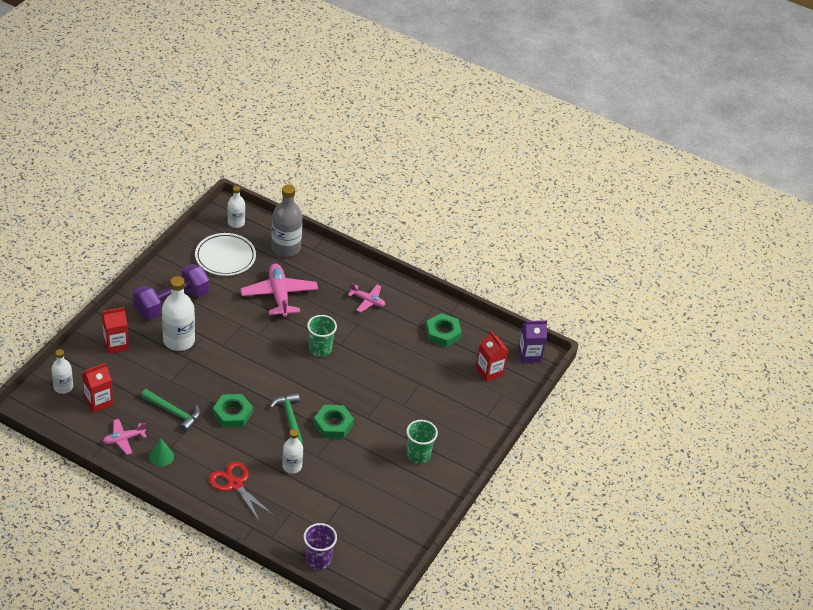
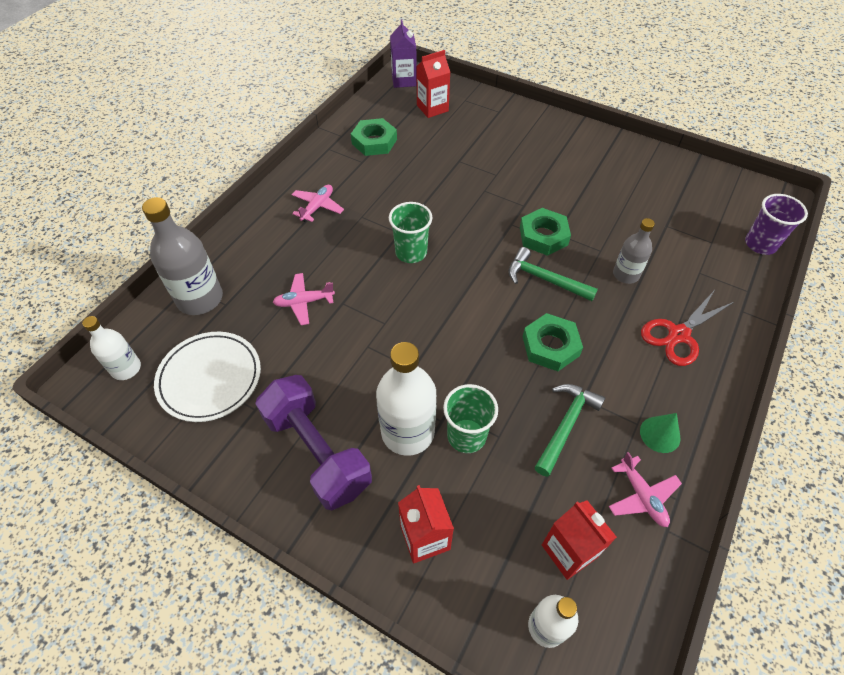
camera: 85 degrees left, 10 degrees up
(279, 295) = (304, 302): pink plane -> pink plane, size x0.55
(290, 419) = (545, 279): green hammer -> green hammer turned 45 degrees clockwise
(292, 466) = (625, 274): white bottle -> grey bottle
(418, 455) = (571, 162): green cup -> green cup (466, 436)

